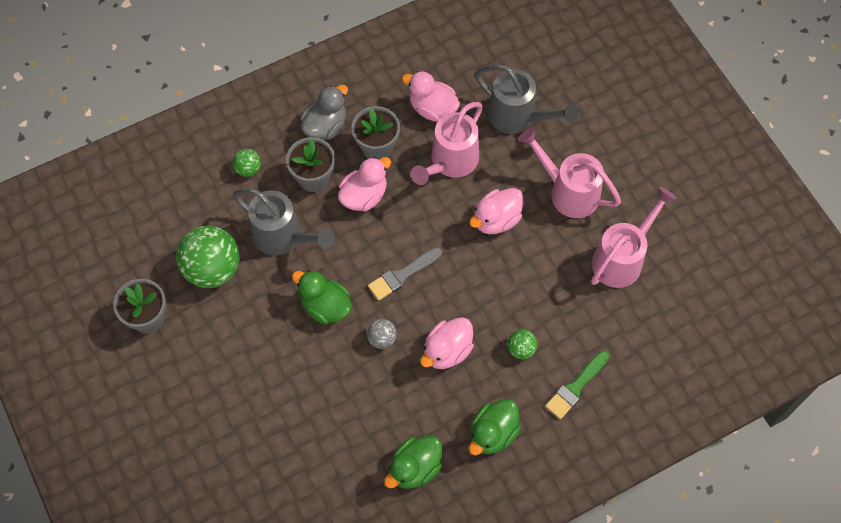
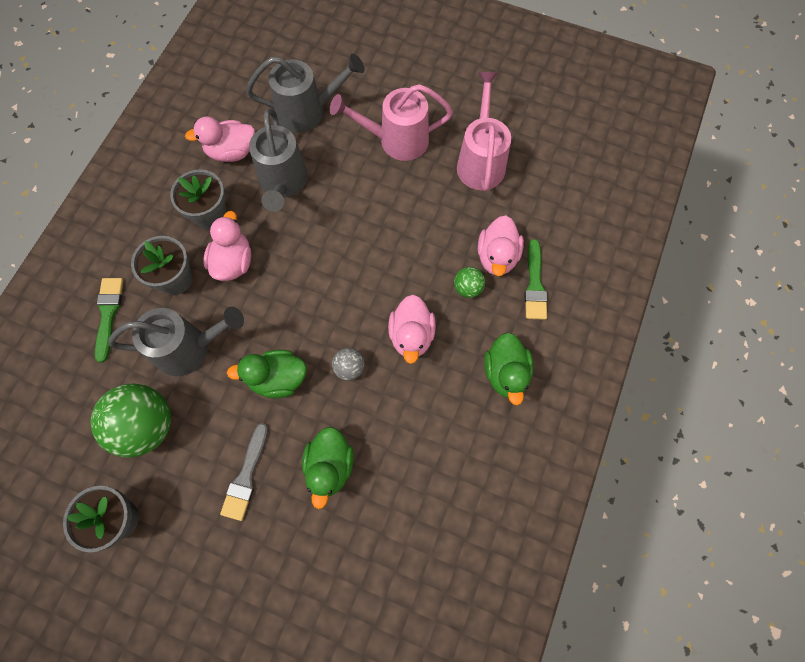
camera: 40 degrees left, 5 degrees up
(248, 169) = (108, 314): green ball -> green brush
(325, 126) = (150, 229): grey duck -> none
(402, 275) = (321, 302): grey brush -> grey brush (246, 476)
(415, 468) = (470, 454): green duck -> green duck (330, 466)
(450, 162) = (283, 184): pink watering can -> grey watering can
(496, 220) = (359, 202): pink duck -> pink duck (497, 257)

